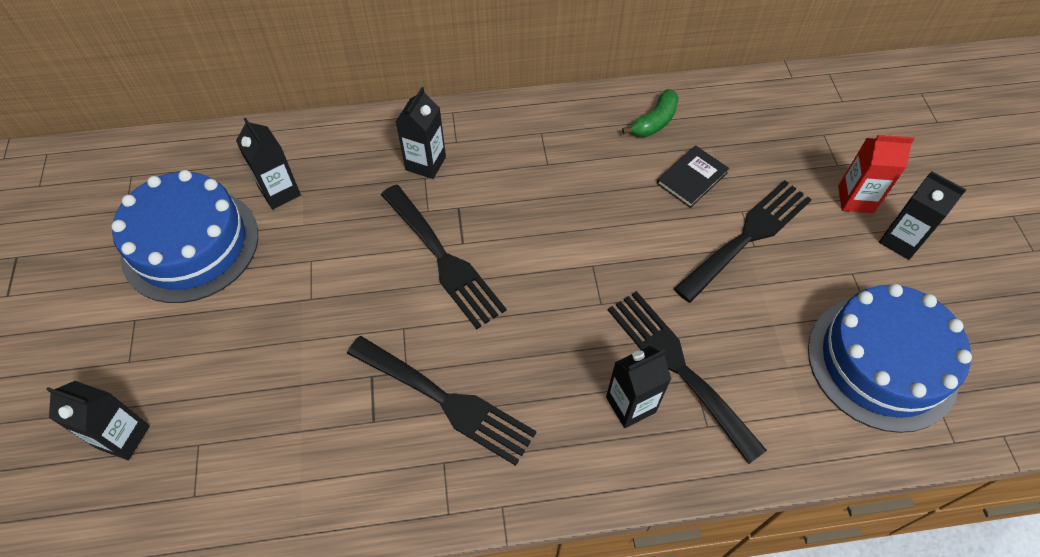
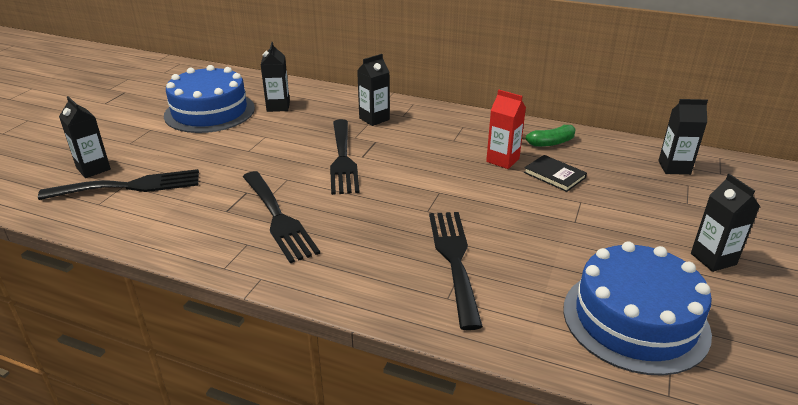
camera: 30 degrees right, 25 degrees down
(630, 404) = (399, 265): black carton -> black carton (674, 167)
(692, 178) = (554, 175): black book -> black book turned 60 degrees clockwise
(748, 236) = (574, 215): black fork -> black fork (130, 186)
(855, 199) = (688, 225): red carton -> red carton (502, 160)

